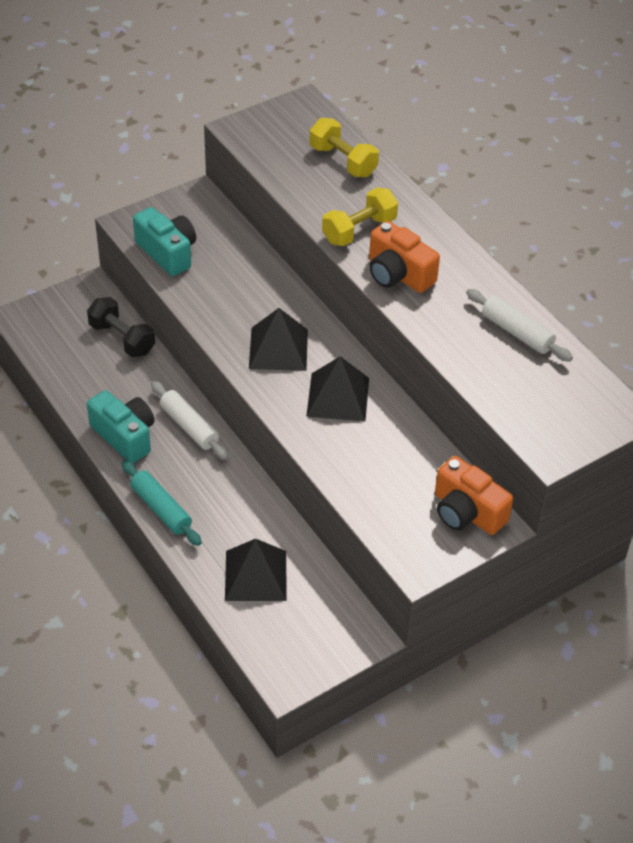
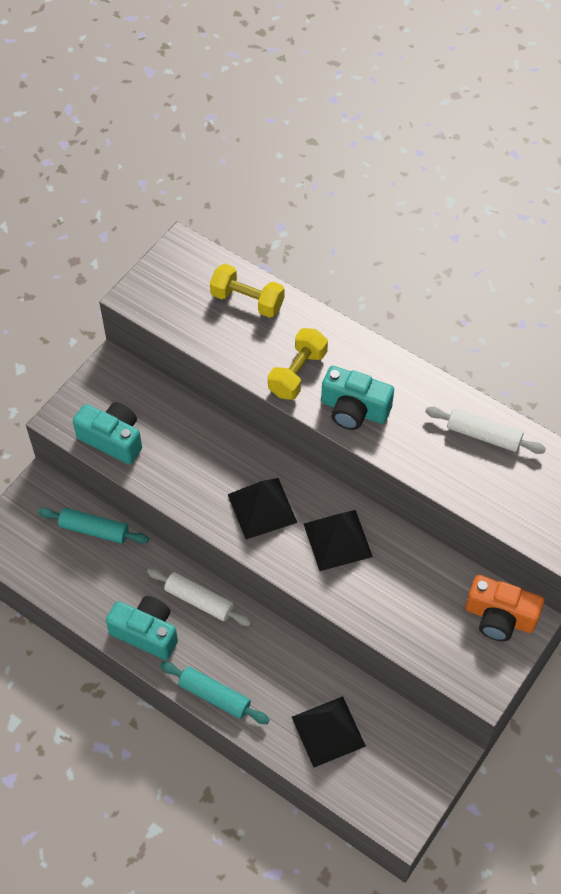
camera: 20 degrees left, 10 degrees up
(122, 339) = (94, 530): black dumbbell -> turquoise rolling pin
(398, 274) = (354, 409): orange camera -> turquoise camera

